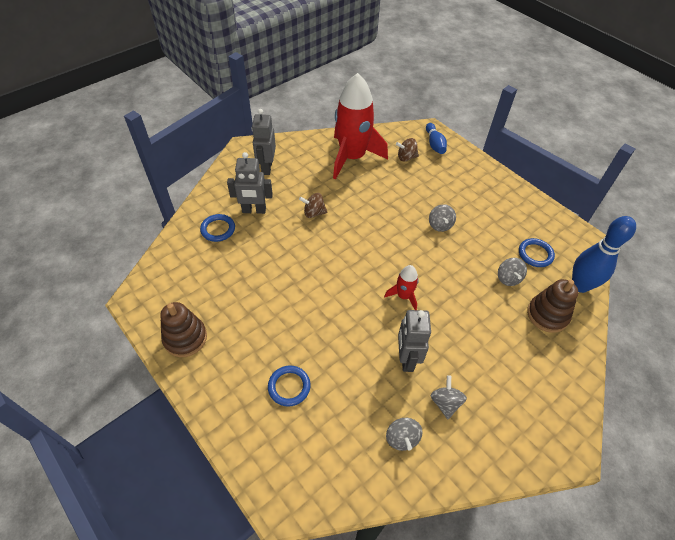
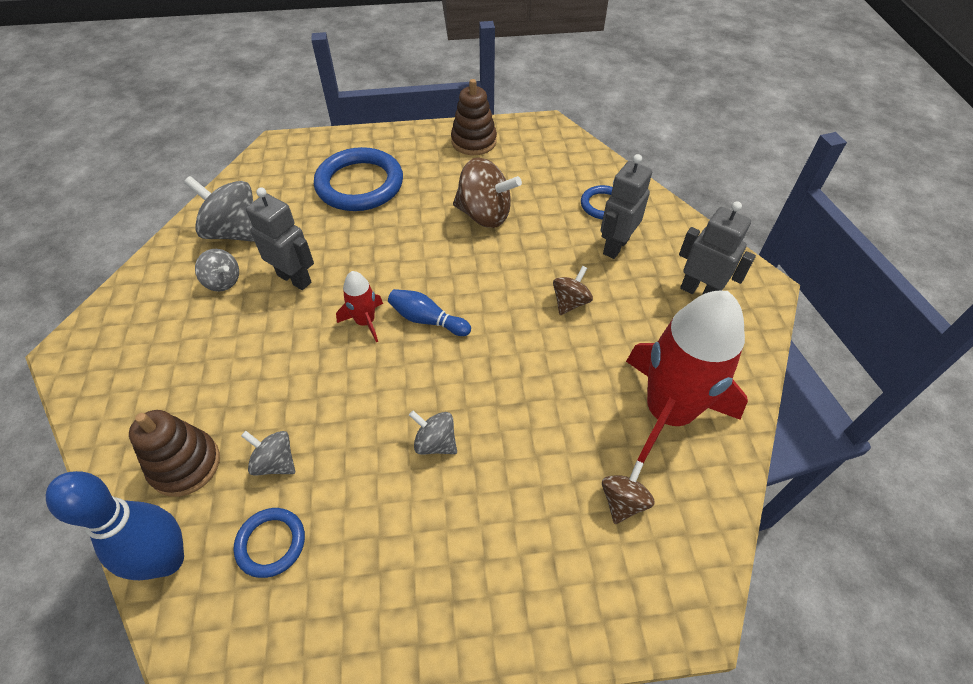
camera: 125 degrees right, 0 degrees up
(269, 286) = (484, 215): none -> brown spinning top
(289, 387) = (359, 184): blue ring -> blue ring, size x1.94
(402, 438) = (234, 232): grey spinning top -> grey spinning top, size x1.78
(434, 144) = (636, 587): blue bowling pin -> blue bowling pin (427, 320)

